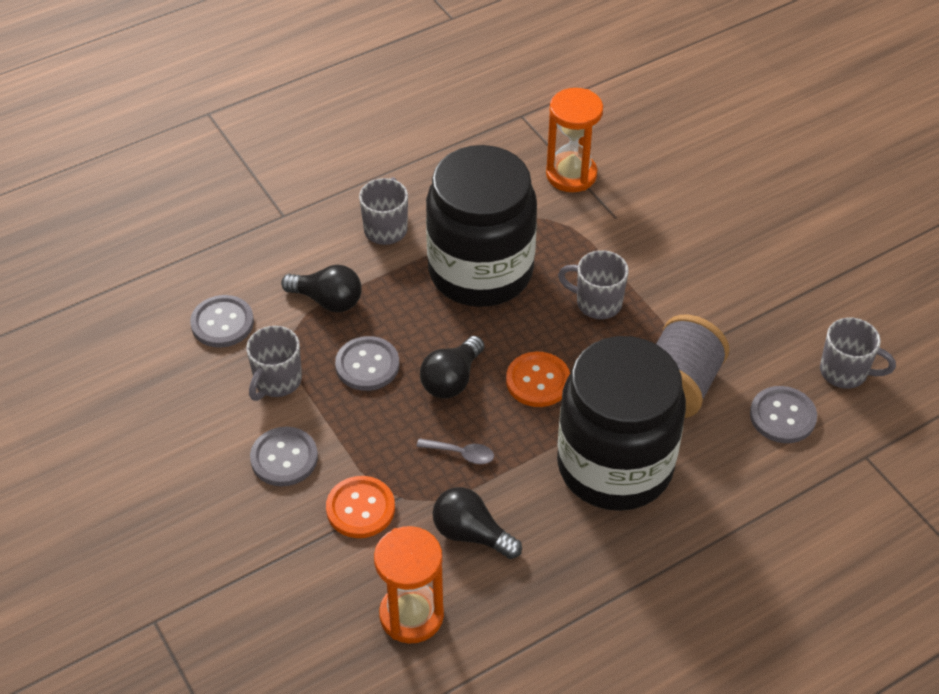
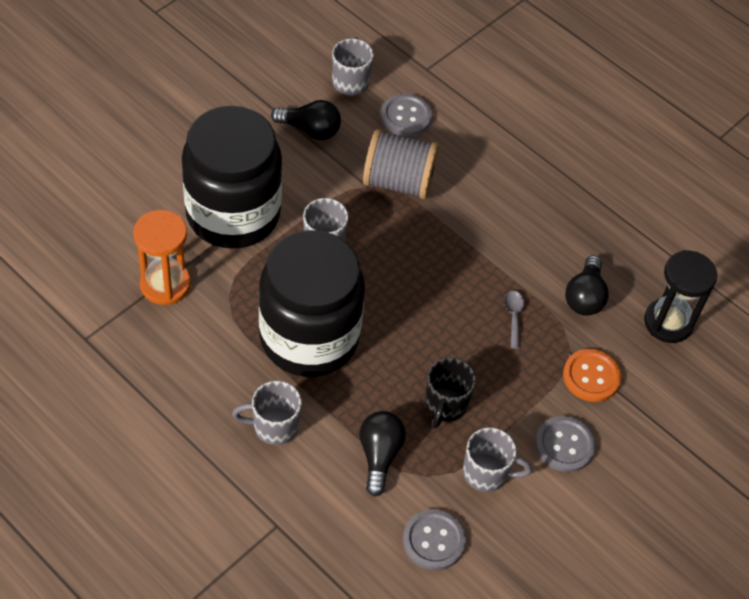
camera: 110 degrees left, 5 degrees up
(367, 365) = (445, 405): grey button -> black mug
(411, 615) = (668, 322): orange hourglass -> black hourglass
(452, 379) = (440, 337): black light bulb -> black light bulb (310, 130)
(538, 381) = (422, 275): orange button -> none
(615, 465) = (488, 214): black jar -> black jar (233, 214)

